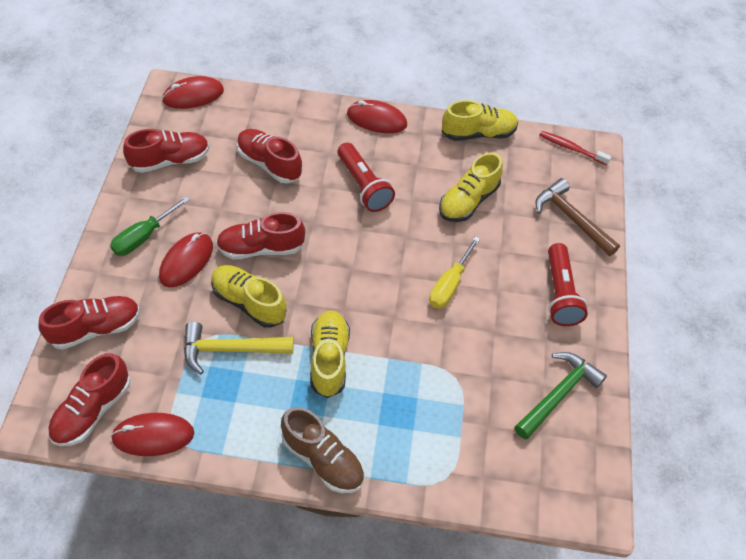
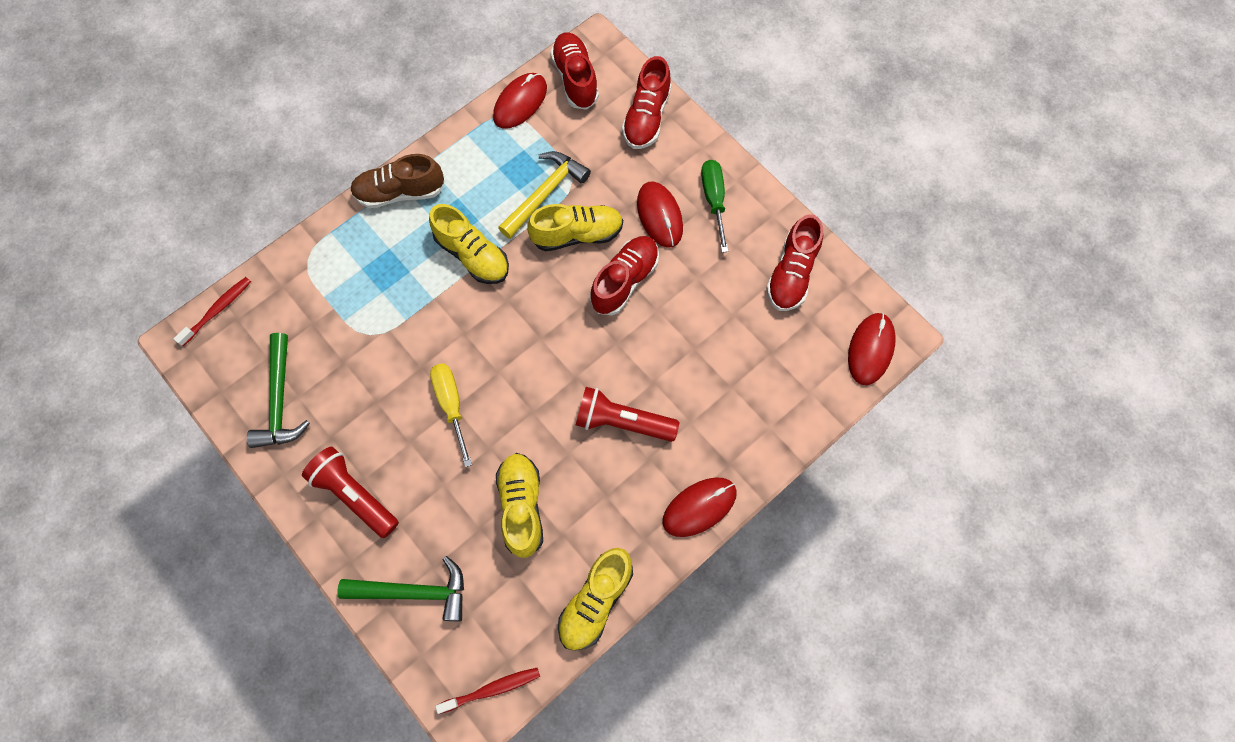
camera: 135 degrees right, 15 degrees up
(269, 164) = (719, 356): red shoe -> none
(549, 507) = (218, 310): none -> red toothbrush
(571, 219) = (414, 591): brown hammer -> green hammer

